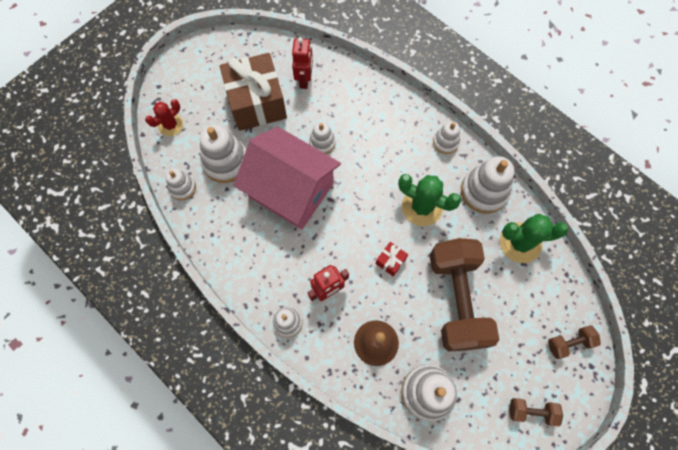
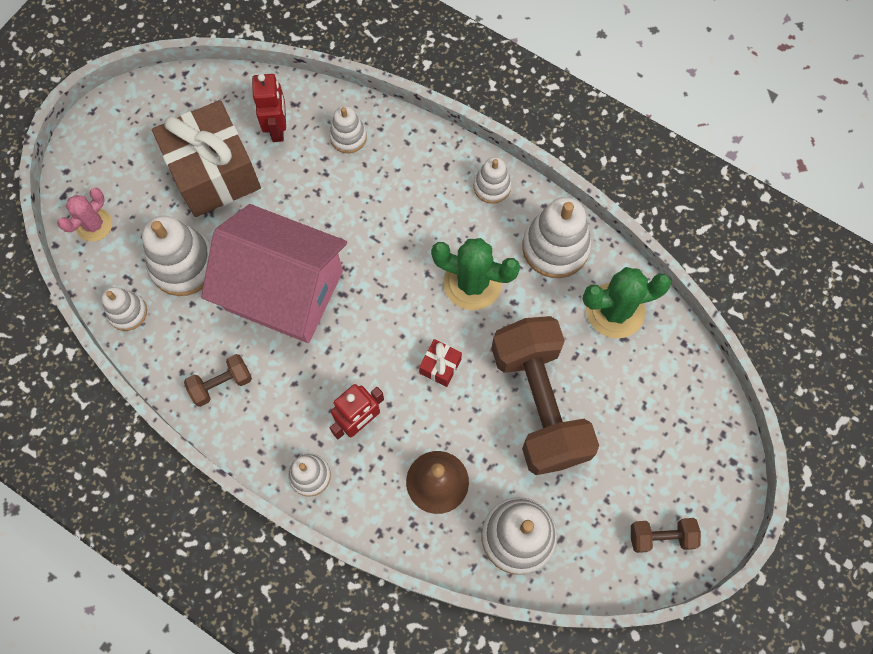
camera: 10 degrees left, 0 degrees up
(170, 125) = (94, 225): red cactus -> pink cactus
(322, 142) = (317, 215): white stacking toy -> white stacking toy (348, 137)
(569, 343) = (699, 436): brown dumbbell -> brown dumbbell (221, 384)

